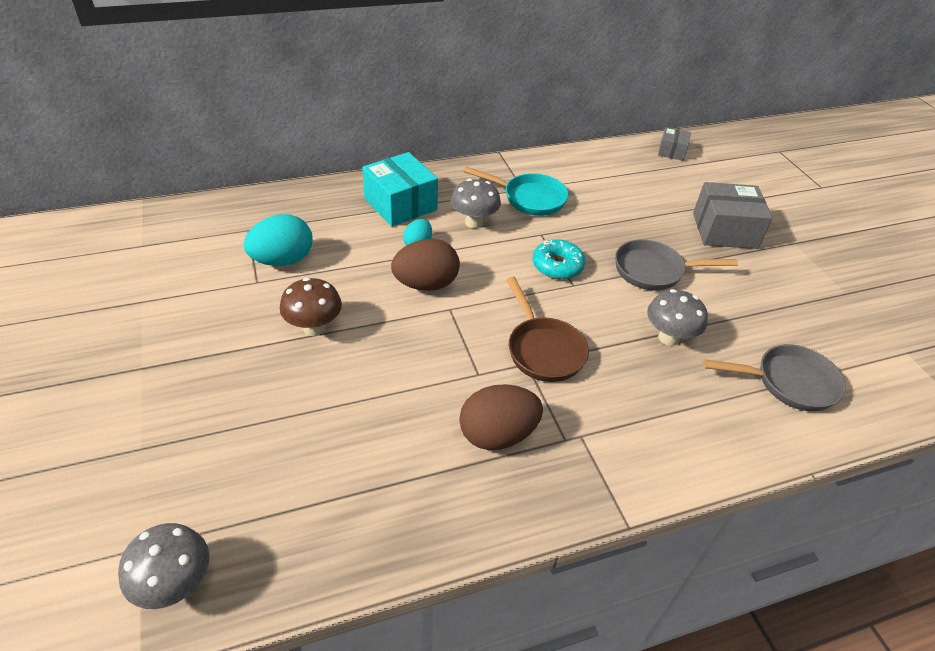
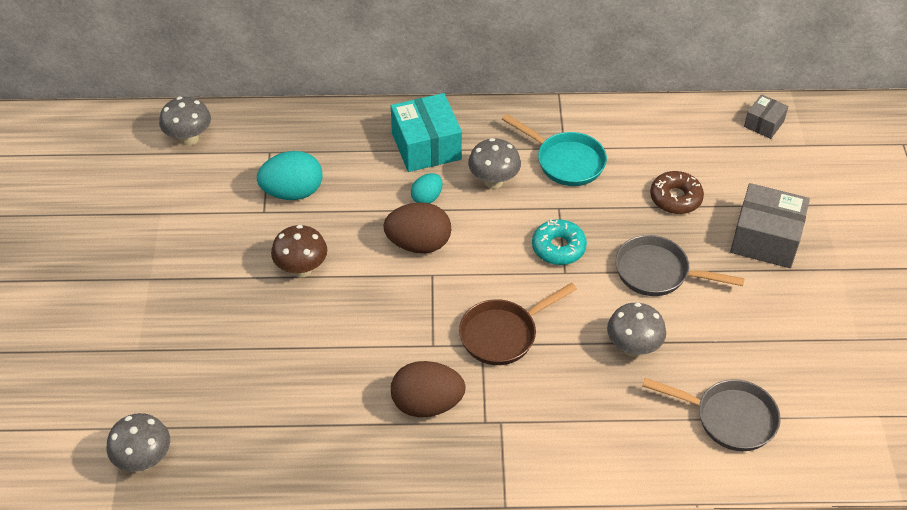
camera: 20 degrees right, 5 degrees up
(160, 230) = (189, 139): none -> grey mushroom
(543, 349) = (503, 334): brown pan -> brown pan turned 60 degrees clockwise
(635, 212) = (675, 198): none -> brown donut

